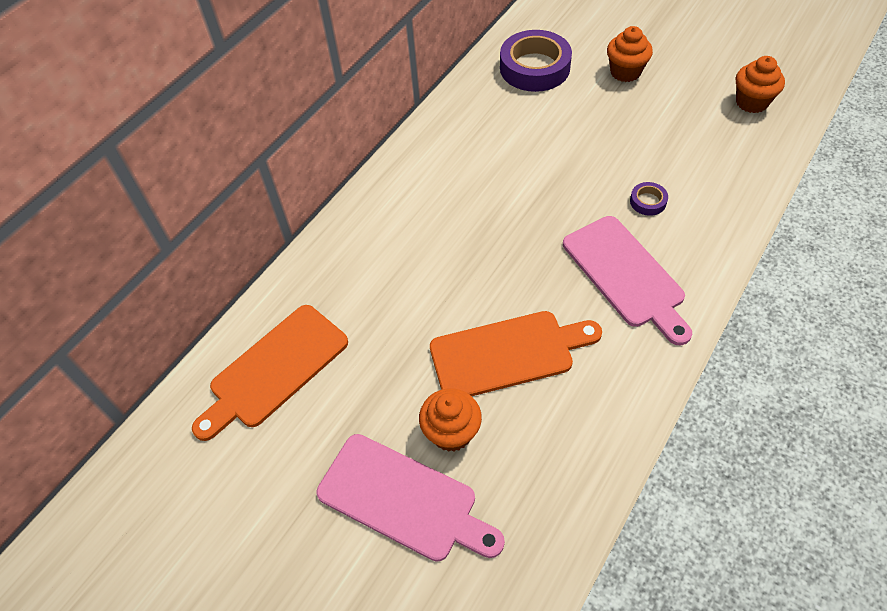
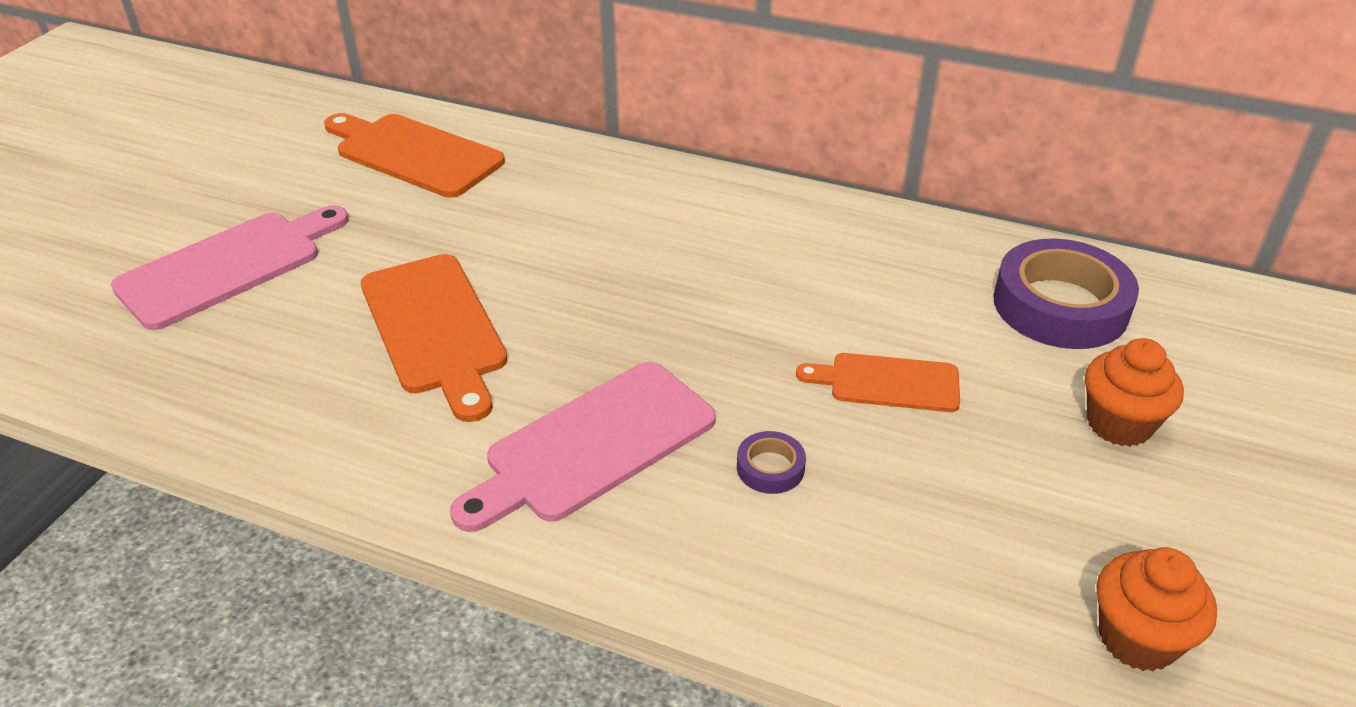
camera: 75 degrees right, 15 degrees down
(403, 499) = (228, 266): pink cutting board -> pink cutting board turned 150 degrees counterclockwise
(451, 432) = (314, 292): orange cupcake -> none
(587, 145) = (887, 382): none -> orange cutting board

